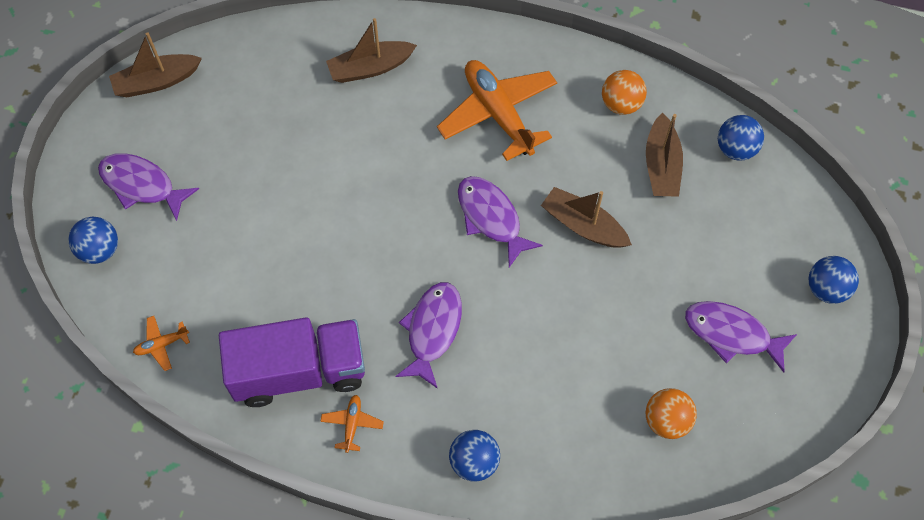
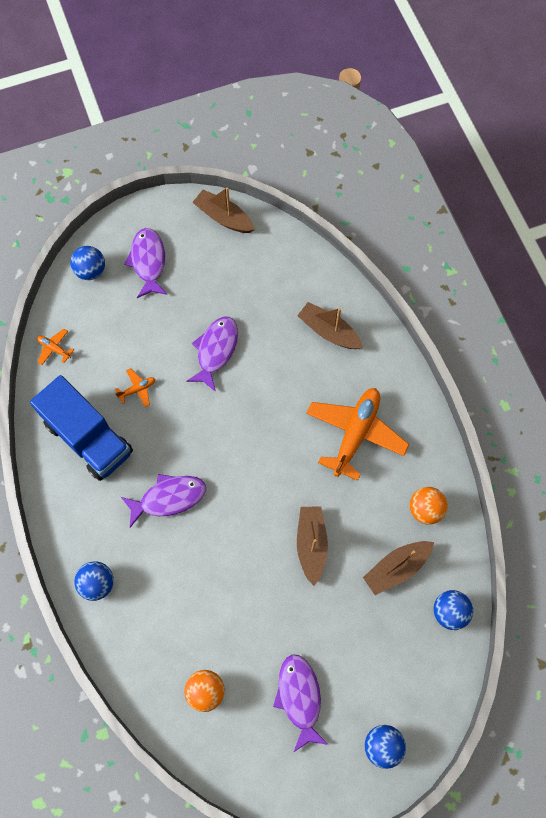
camera: 55 degrees right, 5 degrees up
(299, 371) = (88, 438): purple truck -> blue truck
(352, 424) = (75, 493): orange plane -> orange plane (137, 389)
(491, 218) = (274, 481): purple fish -> purple fish (216, 350)

